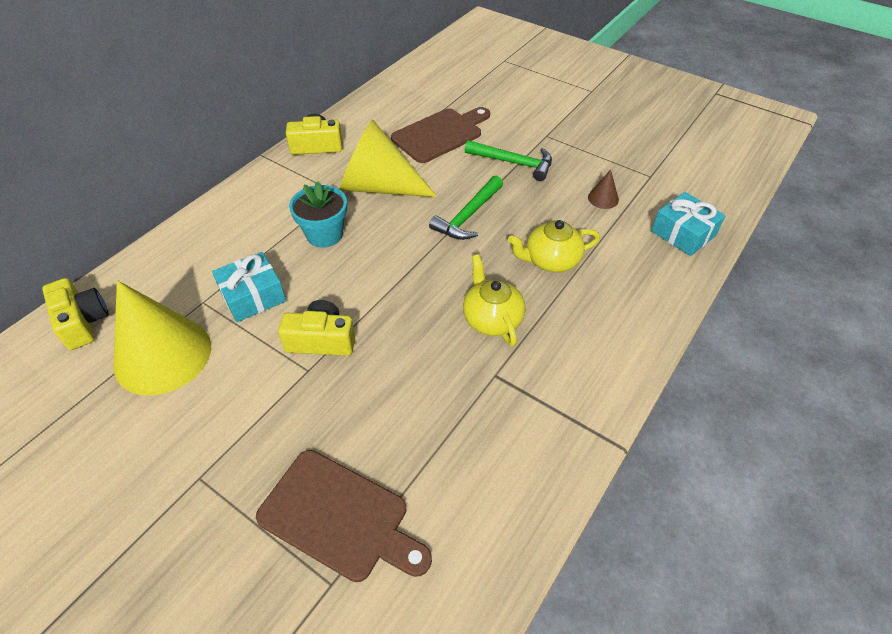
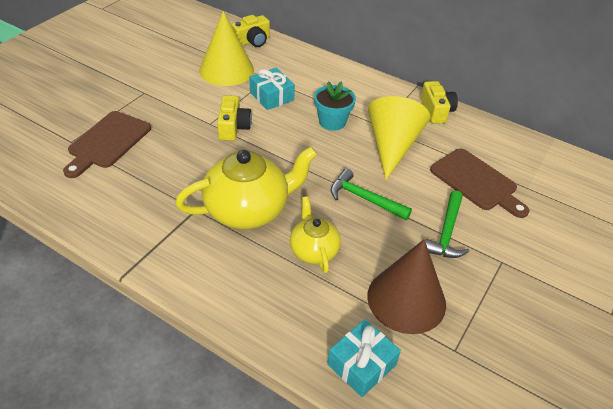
camera: 85 degrees right, 5 degrees down
(492, 319) = (248, 209): yellow teapot -> yellow teapot, size x1.76
(603, 198) = (406, 299): brown cone -> brown cone, size x2.48

